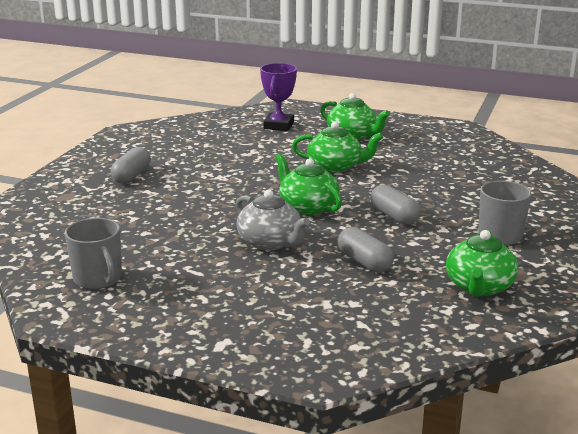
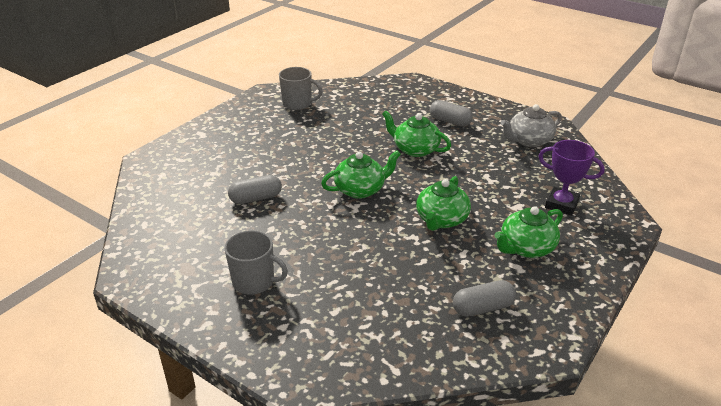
camera: 105 degrees right, 10 degrees up
(98, 279) = (298, 104): grey mug -> grey mug turned 150 degrees counterclockwise
(270, 242) = (309, 164): grey teapot -> grey teapot (529, 141)
(394, 216) = (322, 230): grey capsule -> grey capsule (483, 308)
(479, 287) = (185, 242): green teapot -> green teapot (415, 149)

